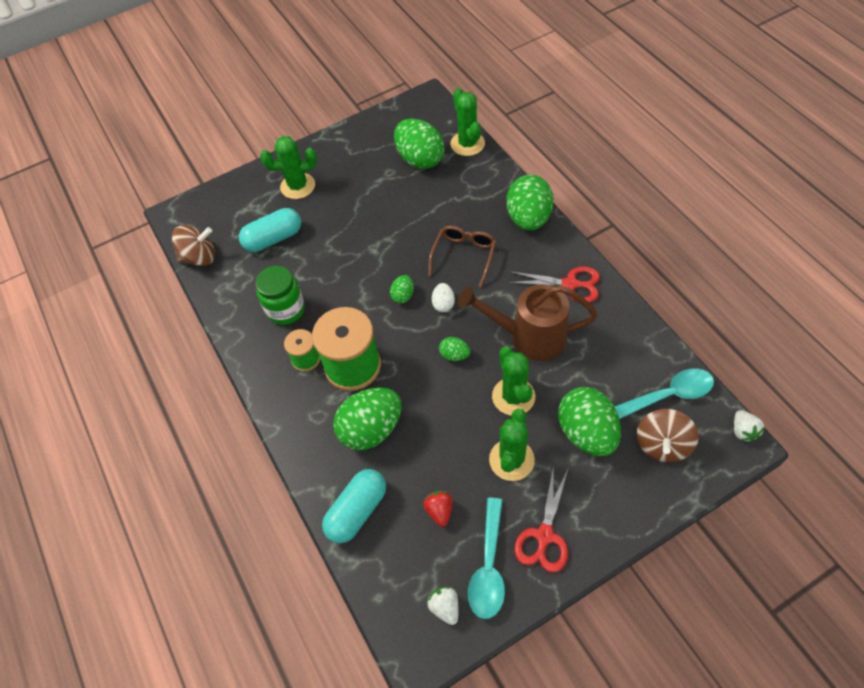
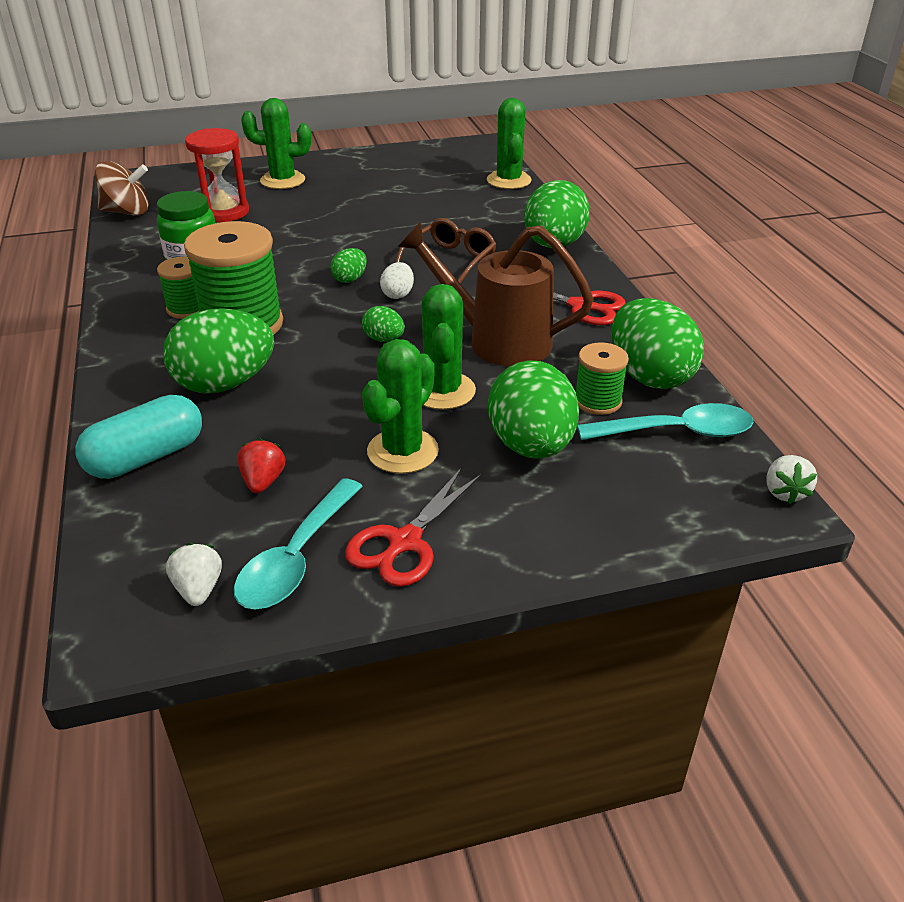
camera: 10 degrees right, 20 degrees down
(273, 238) = (224, 212): turquoise capsule -> red hourglass
(420, 159) = (443, 183): green egg -> green egg (649, 376)
(612, 379) = (598, 401): none -> green spool
(662, 444) = (644, 481): brown spinning top -> none

